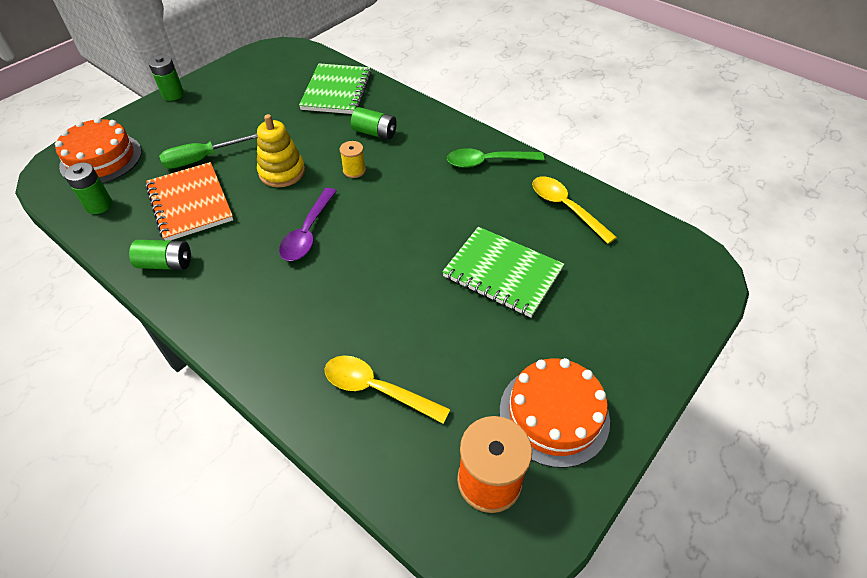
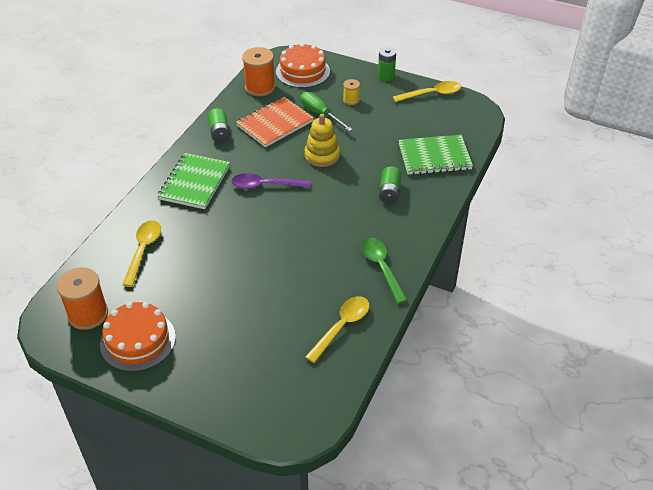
camera: 75 degrees right, 5 degrees down
(99, 205) = (260, 87): green battery -> orange spool
(233, 71) = (431, 94): none -> yellow spoon
(354, 170) = (339, 192): yellow spool -> yellow spool (351, 100)
(502, 273) = (255, 296): green notebook -> green notebook (194, 183)

